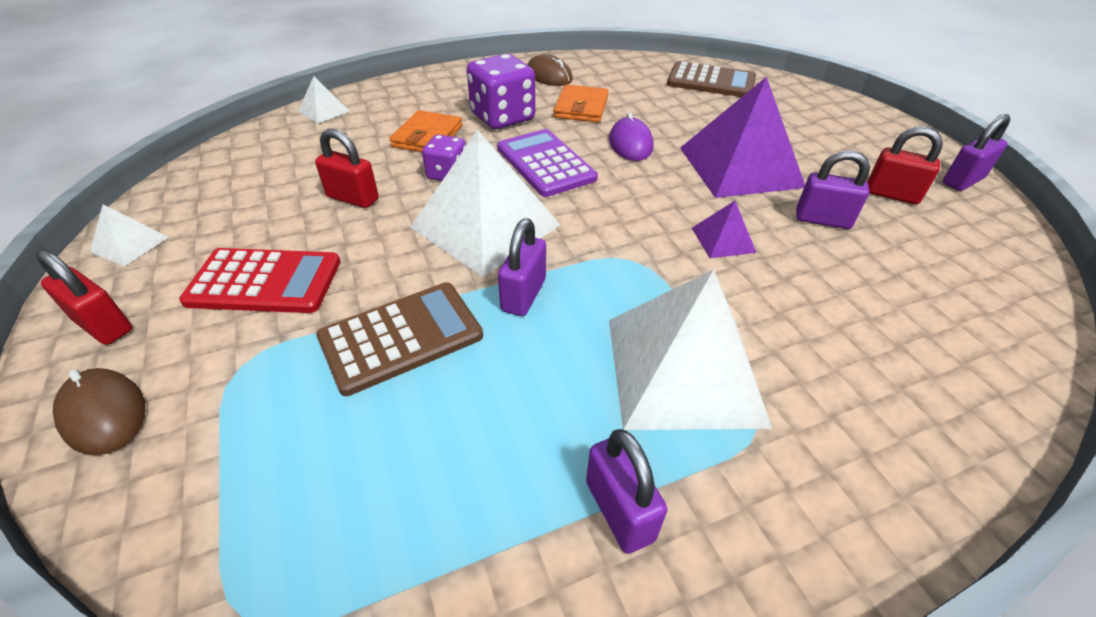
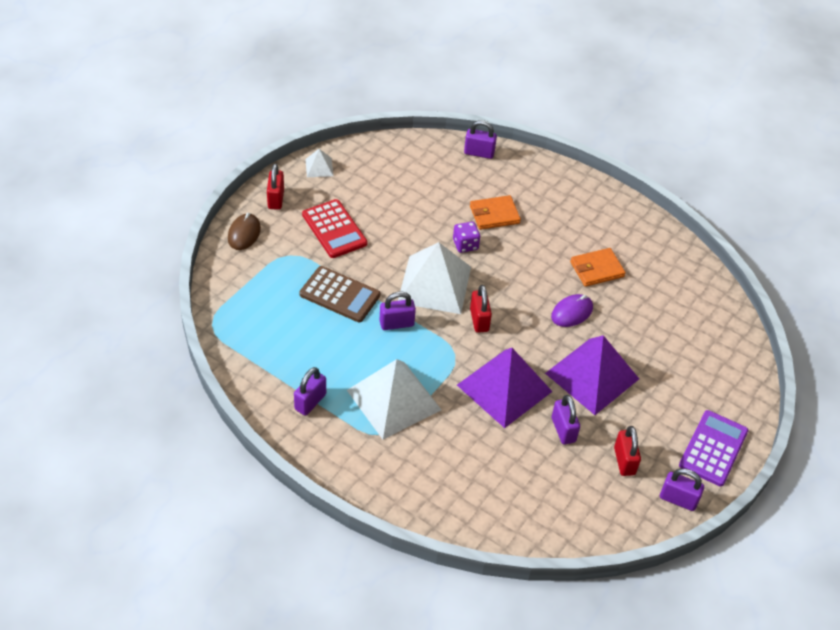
camera: 55 degrees right, 5 degrees up
(324, 111) = (479, 153): white pyramid -> purple padlock
(353, 198) = (413, 220): red padlock -> red padlock (479, 320)
(502, 117) = (547, 237): purple dice -> none
(545, 163) = (513, 282): purple calculator -> purple calculator (713, 448)
(549, 76) = (626, 233): brown mouse -> none
(711, 81) = (707, 326): brown calculator -> none
(723, 240) = (504, 388): purple pyramid -> purple pyramid, size x2.24

